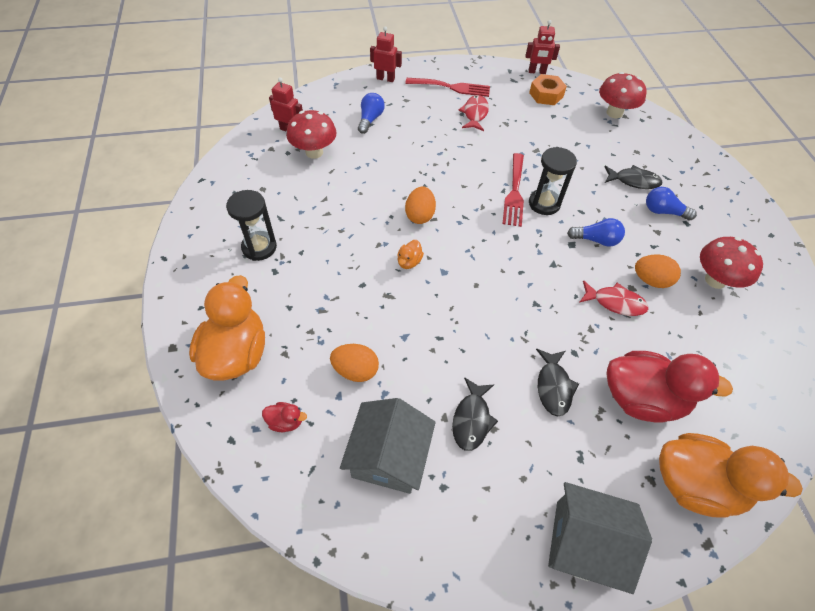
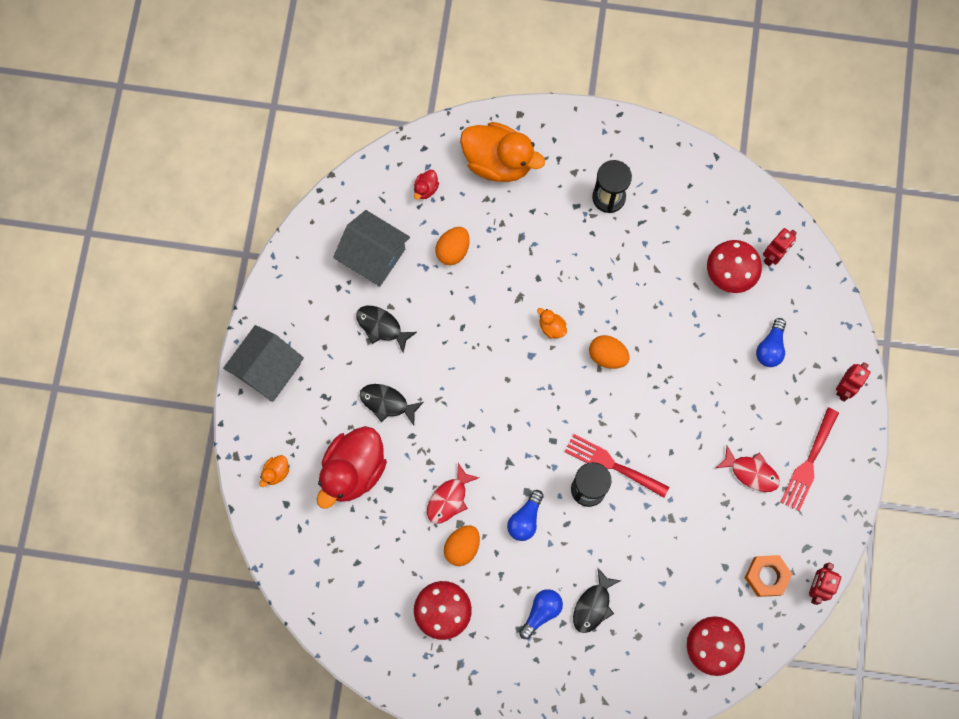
camera: 110 degrees right, 20 degrees up
(370, 119) = (770, 348): blue light bulb -> blue light bulb turned 75 degrees clockwise
(695, 484) = (276, 472): orange duck -> orange duck, size x0.41

